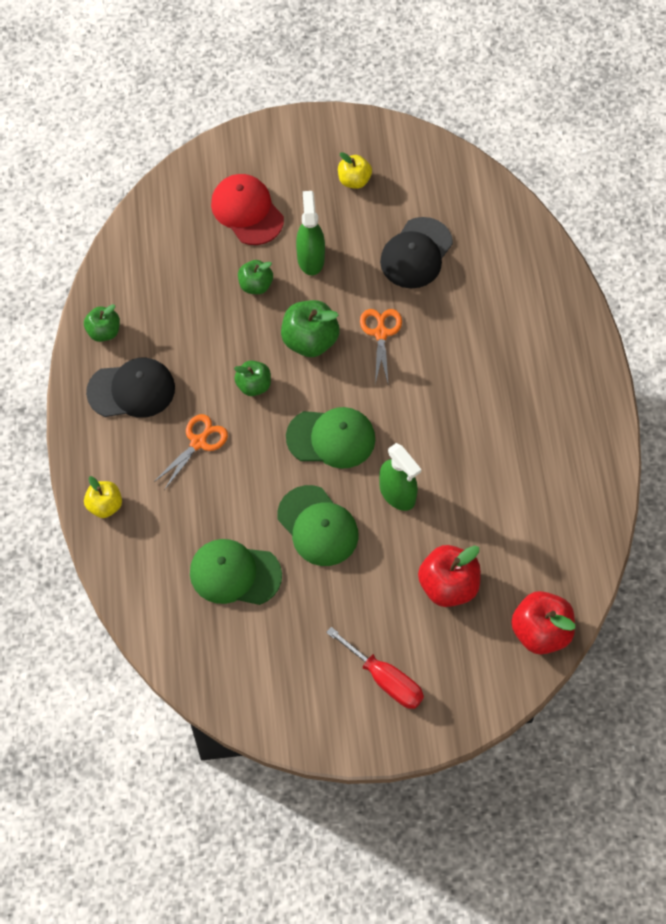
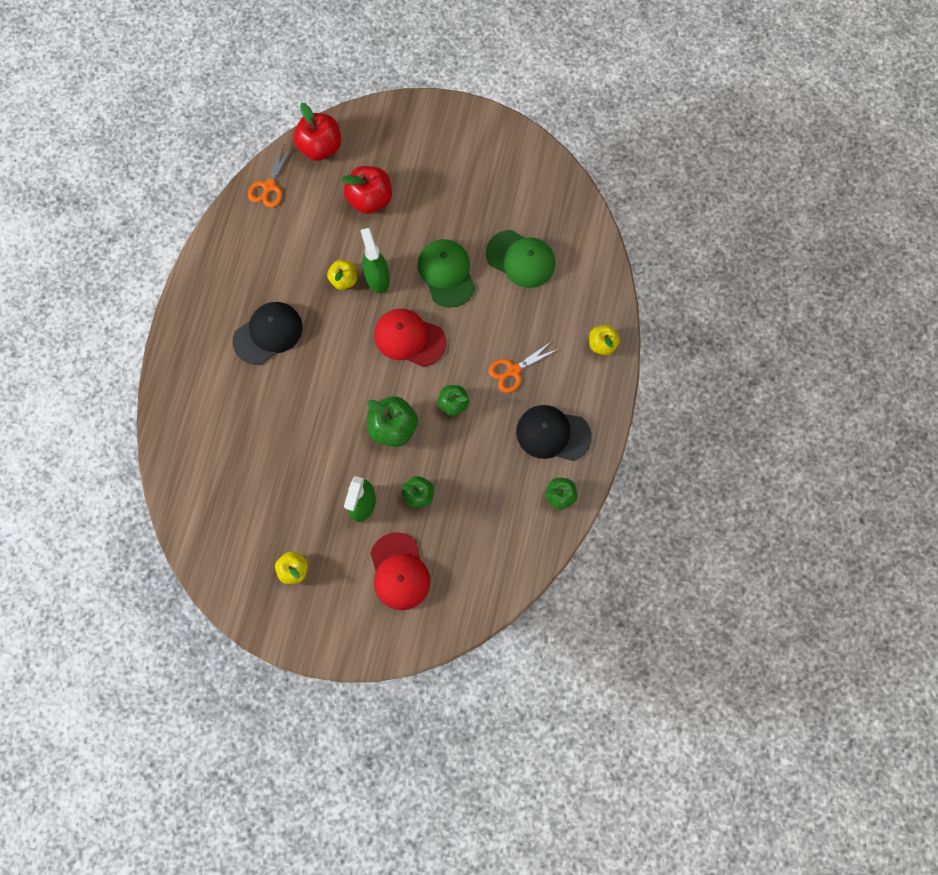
camera: 160 degrees left, 10 degrees up
(331, 438) = (409, 338): green cap -> red cap
(381, 333) = (333, 413): orange scissors -> orange scissors (269, 186)
(385, 679) = (442, 151): red screwdriver -> none
(416, 253) = (272, 477): black cap -> black cap (268, 333)
(435, 478) = (344, 280): none -> yellow apple

